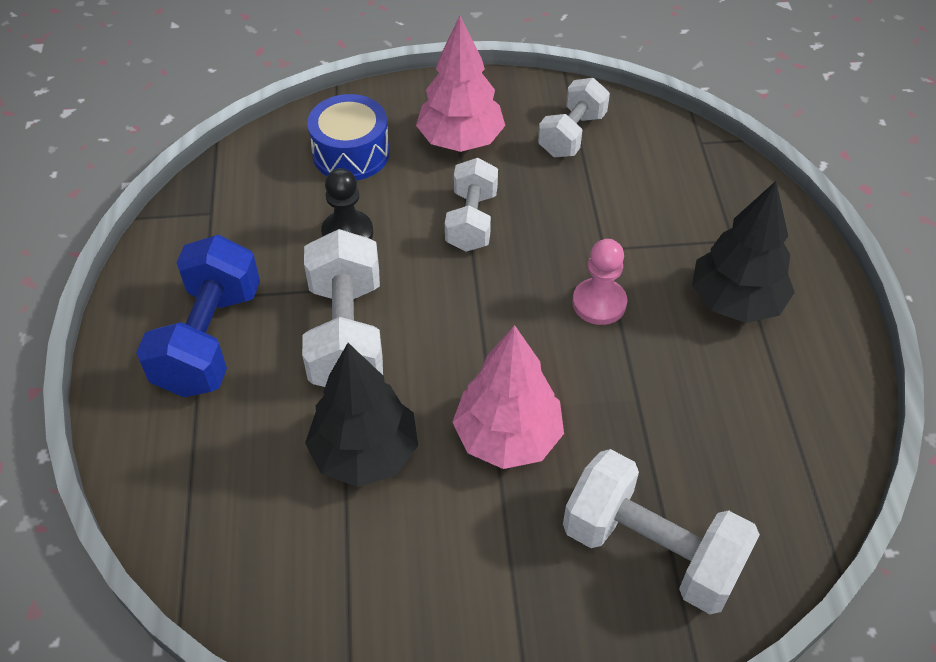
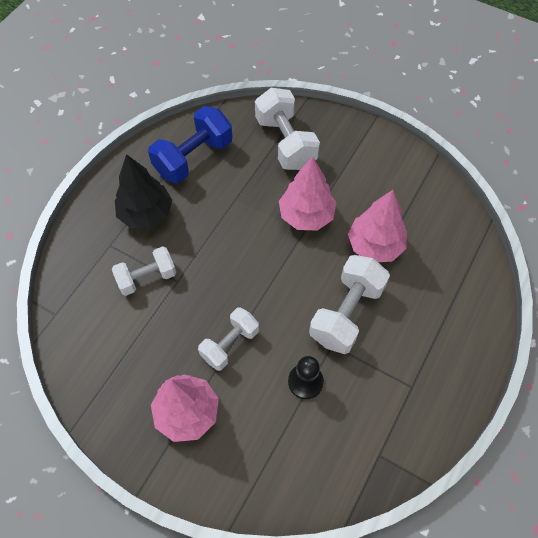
camera: 145 degrees left, 10 degrees up
(209, 340) = (421, 355): blue dumbbell -> blue dumbbell (193, 158)
(351, 153) = (262, 449): blue drum -> none
(365, 454) = (375, 245): black tree -> pink tree
(572, 134) = (118, 371): white dumbbell -> white dumbbell (147, 277)
(599, 303) = (209, 252): pink pawn -> none

